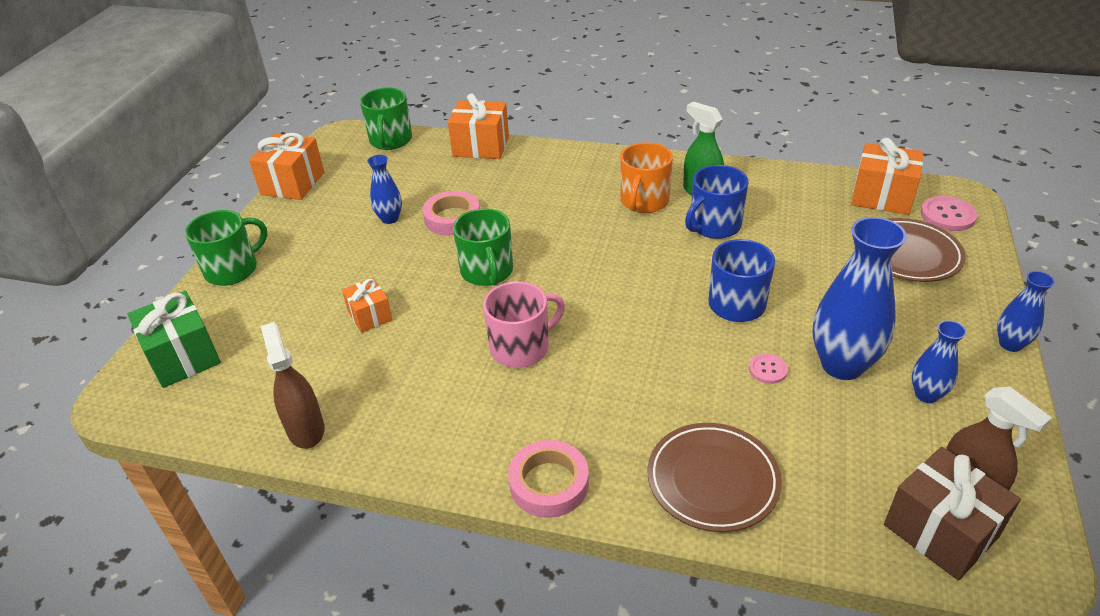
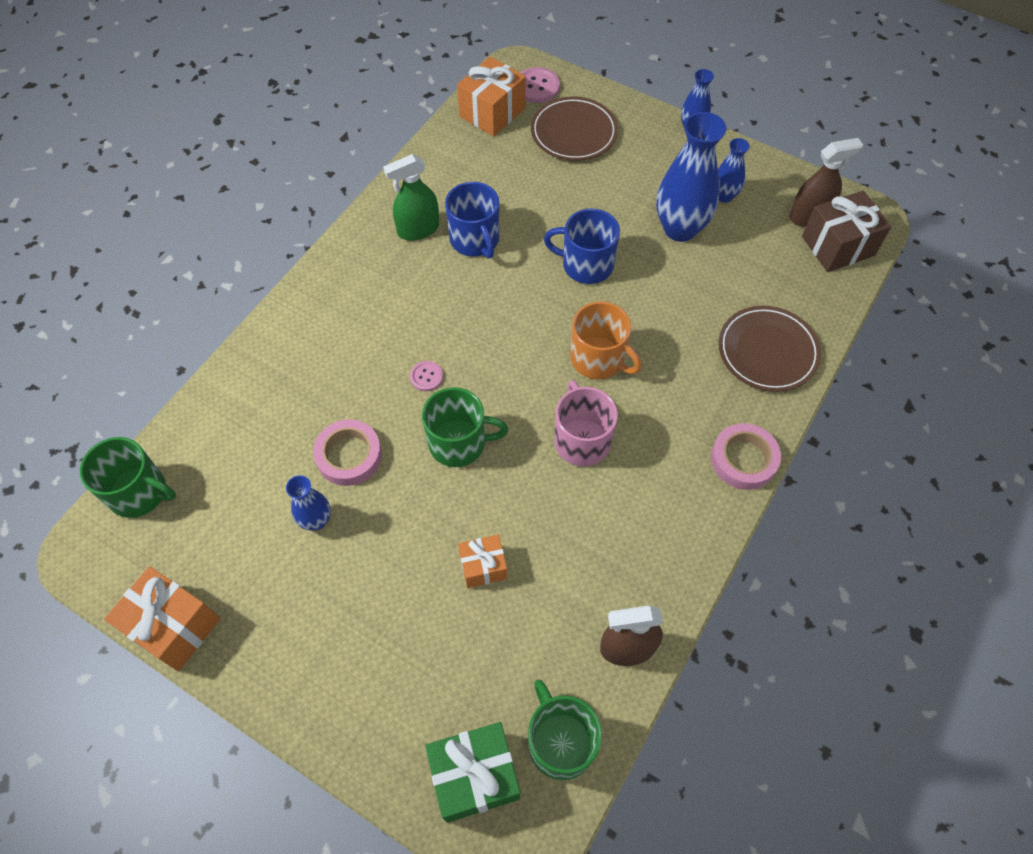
camera: 75 degrees left, 20 degrees up
(233, 269) = (332, 714): green mug -> green mug (560, 742)
(481, 146) = (217, 395): orange gift -> none
(644, 201) = (409, 278): orange mug -> orange mug (598, 359)
(768, 370) = (669, 275): pink button -> pink button (426, 377)

